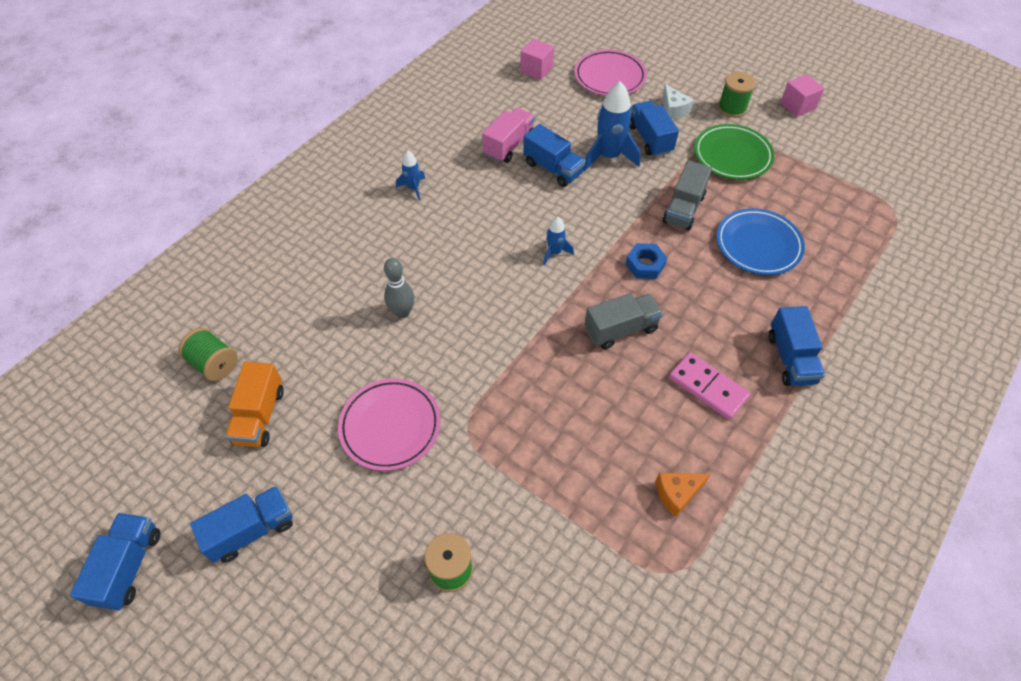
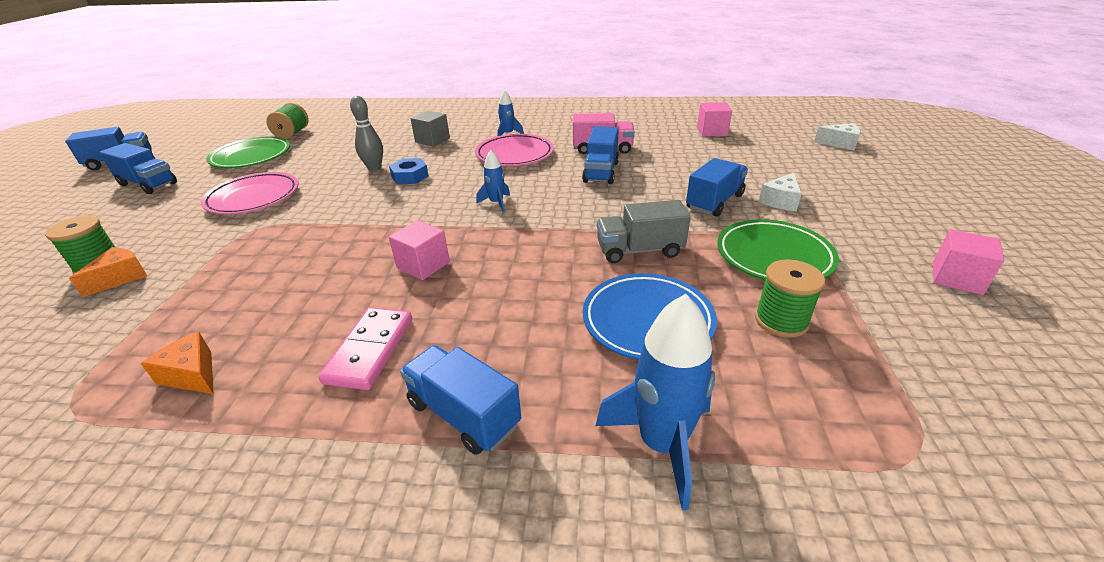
camera: 60 degrees right, 20 degrees down
(260, 416) = (251, 157): orange truck -> green plate
(370, 247) = (432, 140): none -> grey cube
(491, 549) = (120, 278): none -> orange cheese
(608, 156) = (655, 190): blue rocket -> blue rocket (662, 444)
(609, 77) = (764, 159): pink plate -> pink plate (514, 155)
(618, 28) = (840, 144): none -> white cheese
(621, 329) = (423, 265): grey truck -> pink cube
(645, 265) = (528, 252): blue nut -> blue nut (410, 176)
(732, 108) = (853, 233): green spool -> green spool (781, 320)
(790, 358) = (463, 414): blue truck -> blue truck turned 75 degrees clockwise

